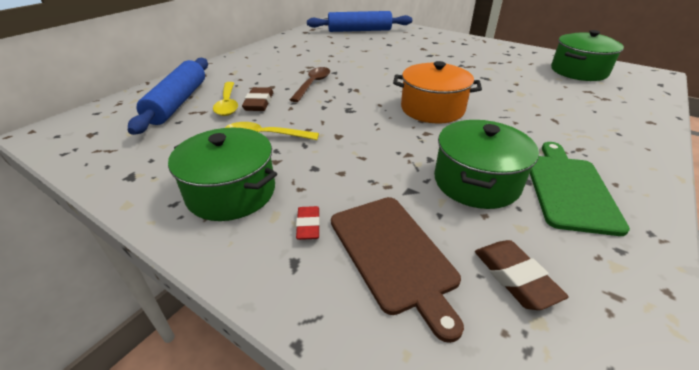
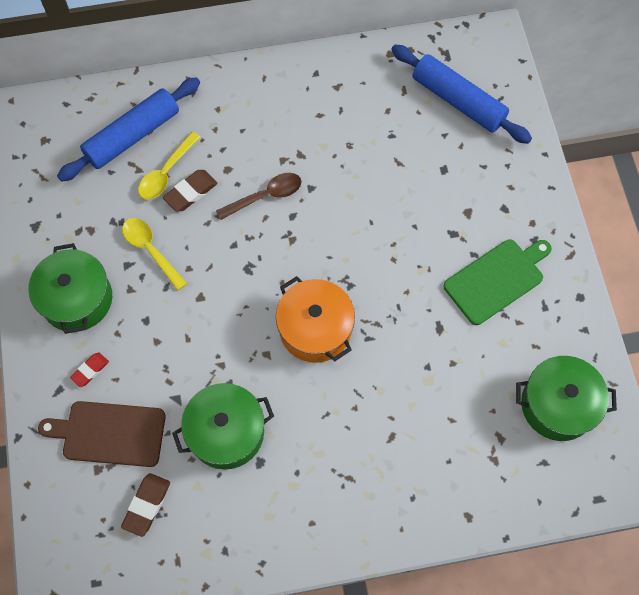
camera: 45 degrees right, 30 degrees up
(394, 254) = (109, 433): brown cutting board -> brown cutting board turned 75 degrees clockwise
(569, 189) = (274, 495): green cutting board -> green cutting board (497, 279)

